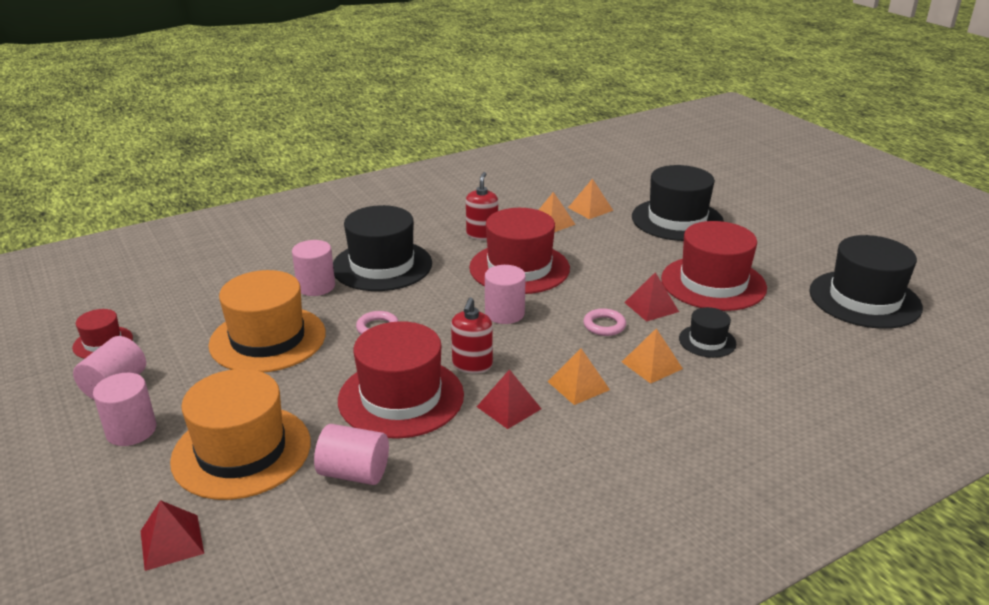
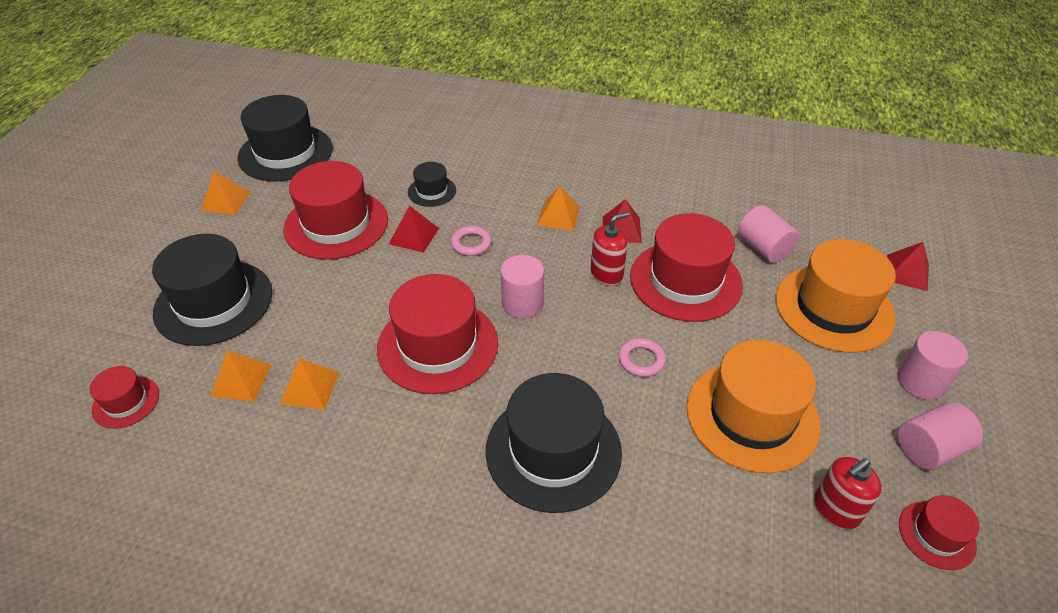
camera: 135 degrees left, 15 degrees up
(316, 286) = (651, 466): pink cylinder -> none
(482, 235) = (398, 424): red soap dispenser -> red soap dispenser (836, 510)
(621, 181) = (126, 402): none -> red hat
(652, 365) = (493, 199): orange pyramid -> orange pyramid (226, 201)

